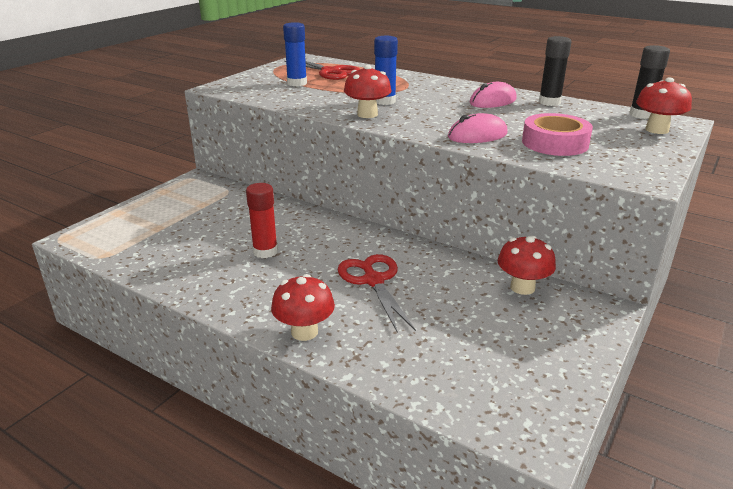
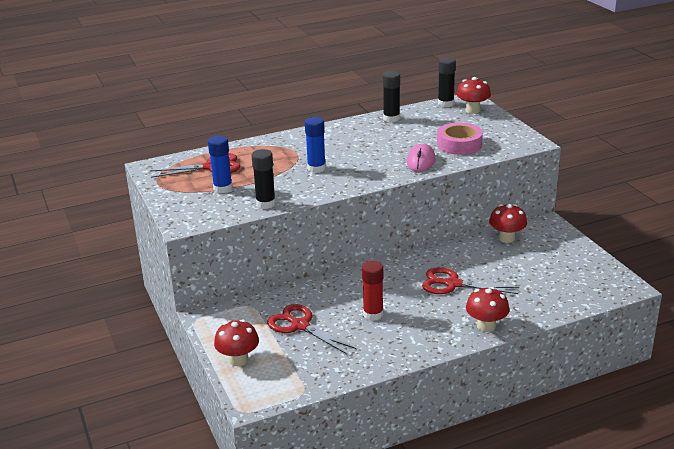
camera: 55 degrees left, 0 degrees up
(214, 222) = (300, 325): none -> red scissors
(287, 101) = (265, 204): none -> black glue stick
(367, 114) = (336, 183): red mushroom -> red mushroom (238, 360)
(493, 101) = (366, 134): pink mouse -> none

